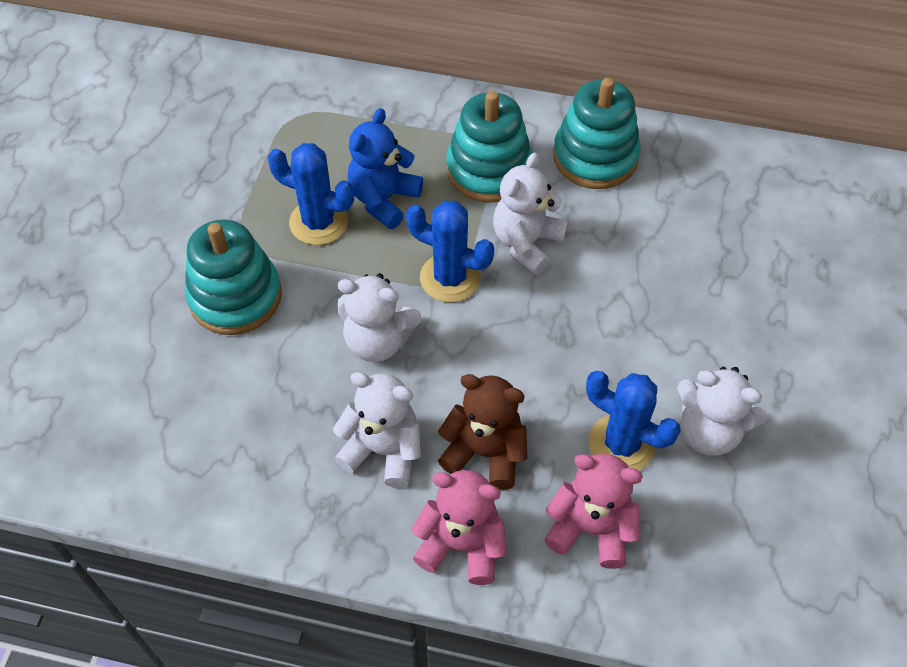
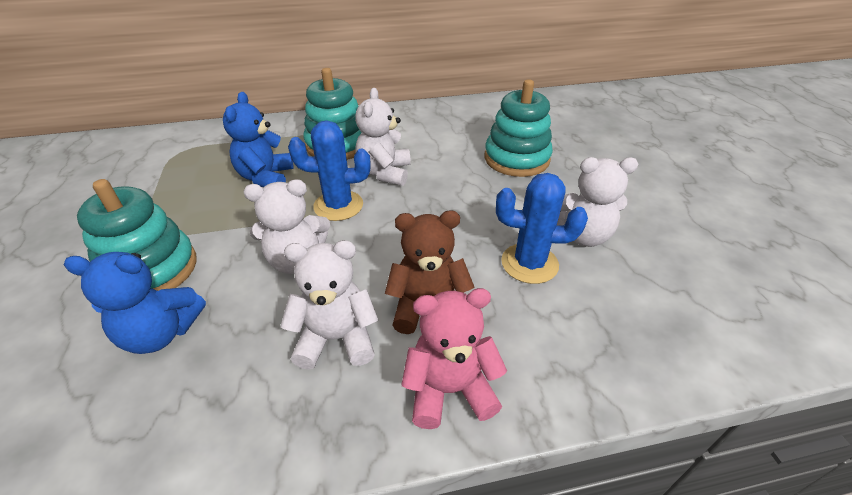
camera: 25 degrees left, 15 degrees down
(232, 379) = (161, 333): none -> blue teddy bear
(318, 222) = (216, 203): blue cactus -> none
(591, 528) = (549, 330): pink teddy bear -> none
(595, 157) = (404, 124): turquoise stacking toy -> turquoise stacking toy (516, 159)

